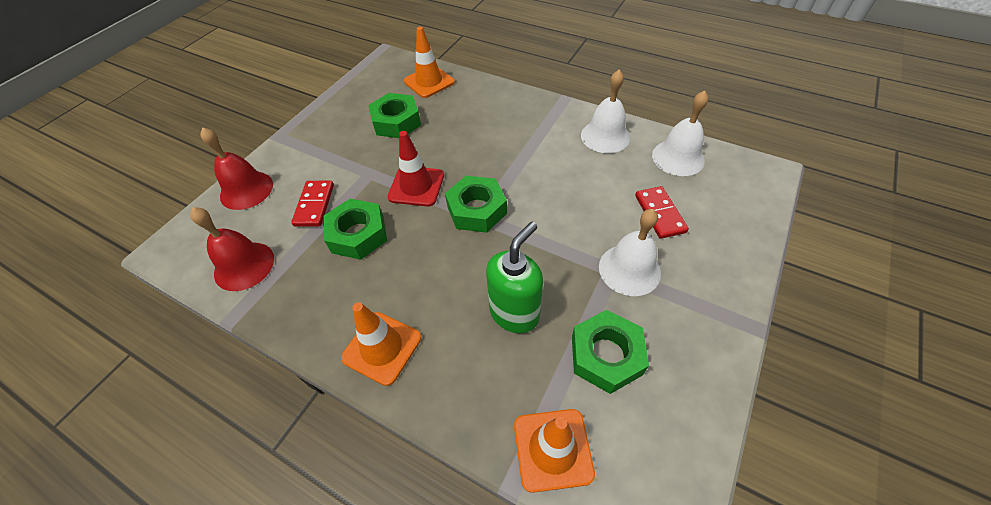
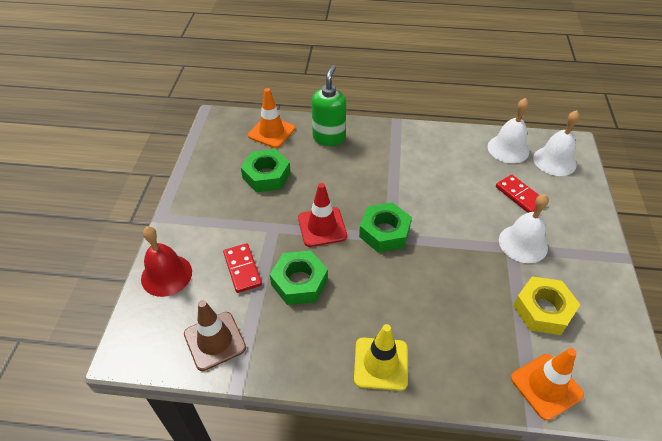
camera: 25 degrees left, 5 degrees down
(244, 266) = (215, 341): red bell -> brown traffic cone
(382, 348) = (381, 364): orange traffic cone -> yellow traffic cone
(514, 313) = (463, 302): green soap dispenser -> green soap dispenser (329, 138)
(605, 136) = (446, 145): white bell -> white bell (554, 161)
(606, 355) = (543, 310): green nut -> yellow nut

